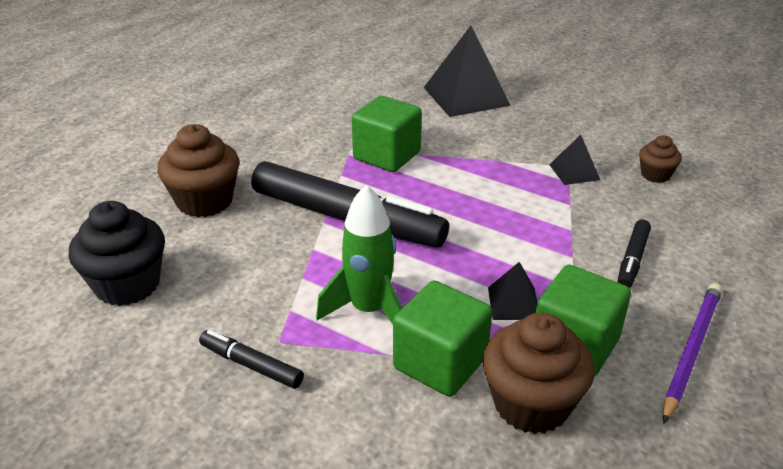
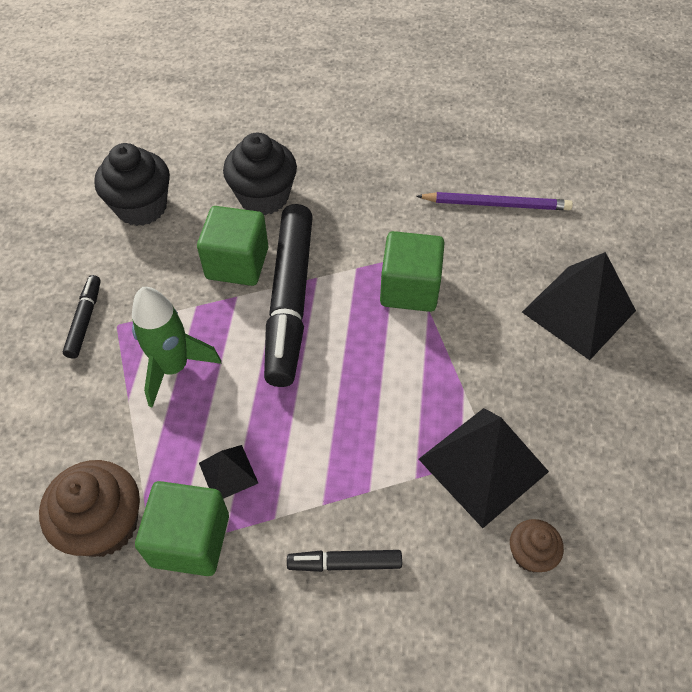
camera: 65 degrees right, 20 degrees up
(205, 201) = (263, 197): brown cupcake -> black cupcake
(440, 363) = (130, 441): green cube -> green cube (237, 263)
(574, 172) = (483, 465): black pyramid -> black pyramid, size x2.00
(691, 350) = (221, 648): purple pencil -> purple pencil (496, 204)

